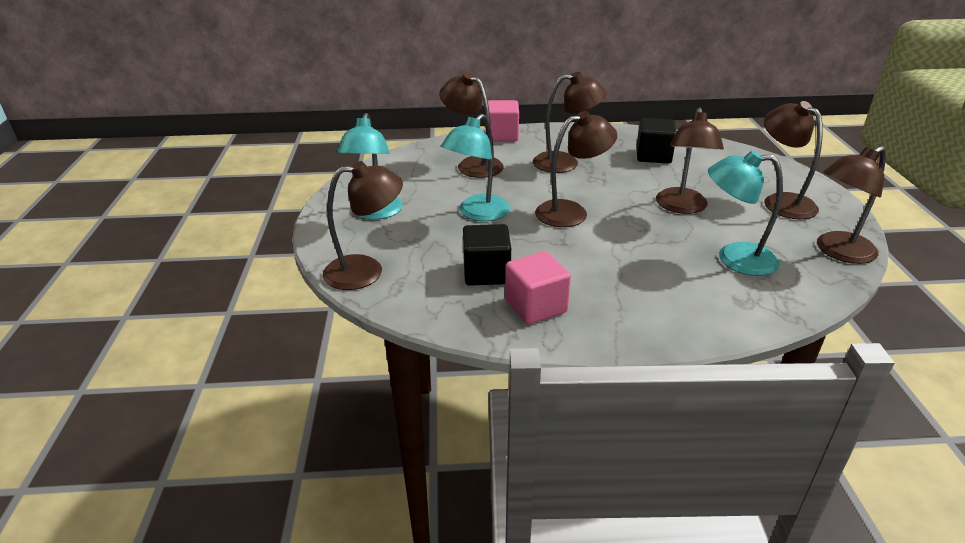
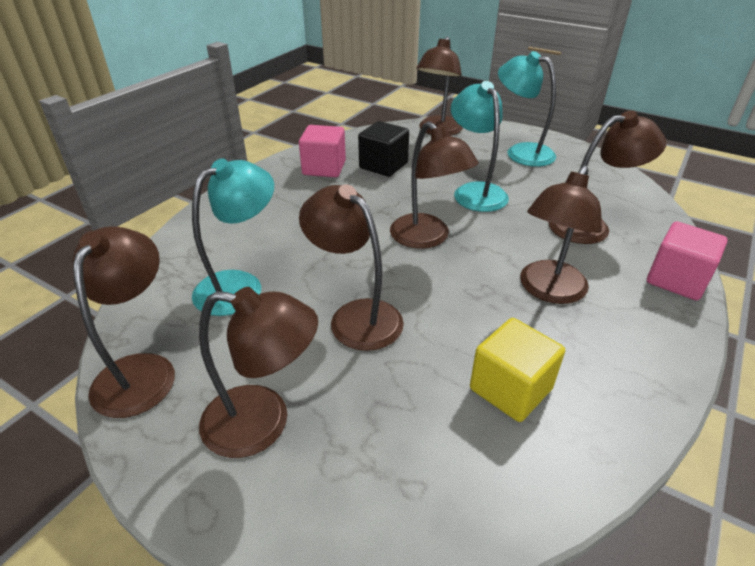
camera: 125 degrees right, 5 degrees up
(571, 212) = (427, 238): brown lamp -> brown lamp turned 45 degrees counterclockwise
(653, 156) = (510, 389): black cube -> yellow cube

